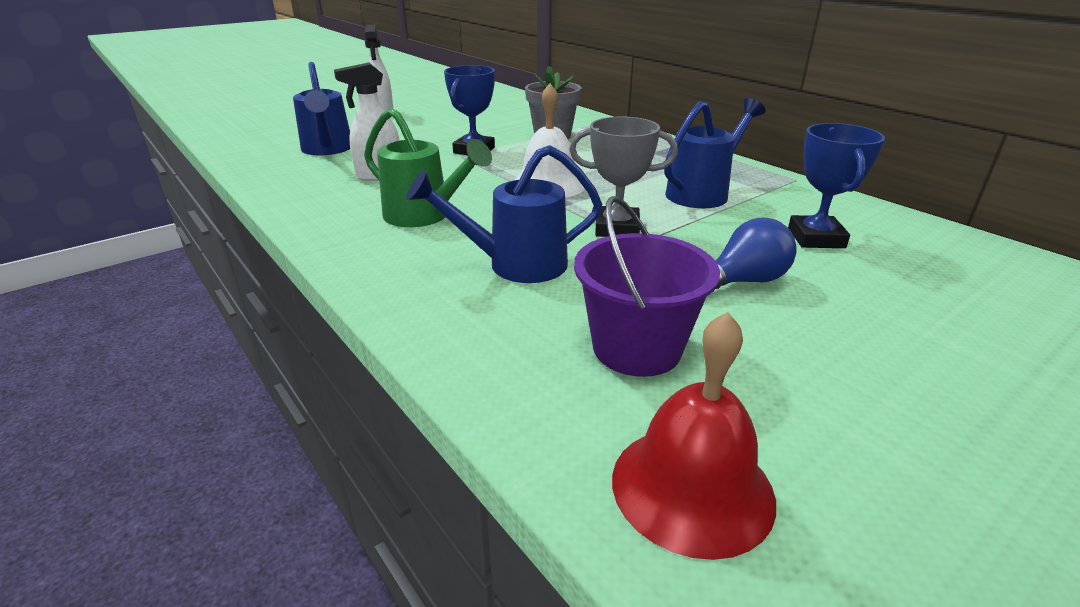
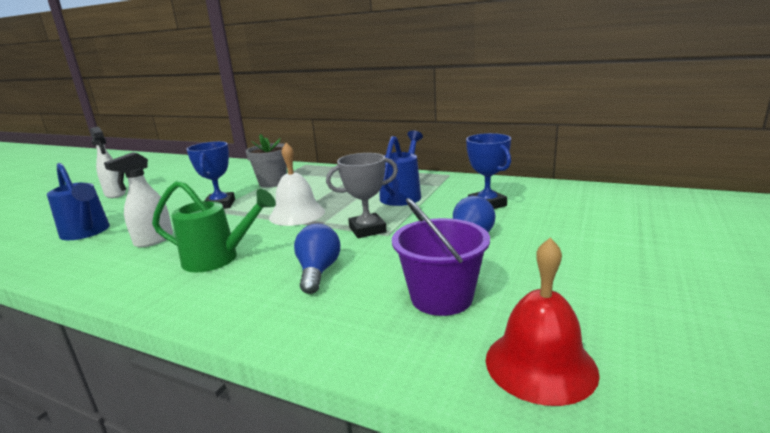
camera: 25 degrees left, 10 degrees down
(516, 265) = (318, 272): blue watering can -> blue light bulb

